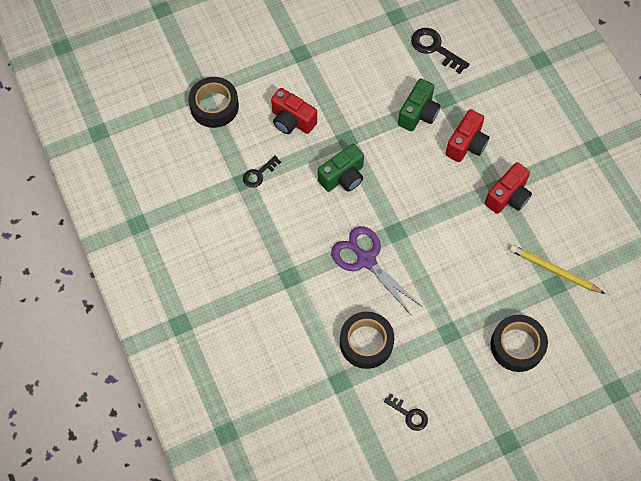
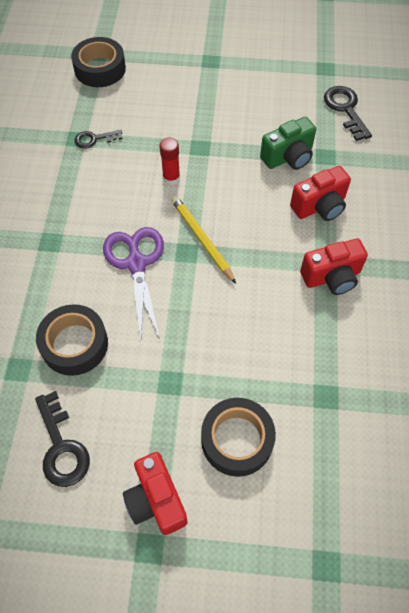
camera: 30 degrees right, 5 degrees down
(292, 121) = (160, 110): red camera -> red camera (156, 500)
(343, 177) = (171, 178): green camera -> red glue stick
(409, 414) = (61, 447): black key -> black key, size x1.58
(554, 270) = (335, 379): yellow pencil -> yellow pencil (202, 239)

